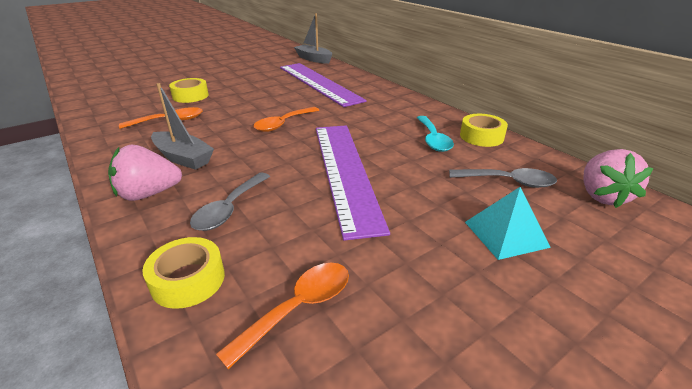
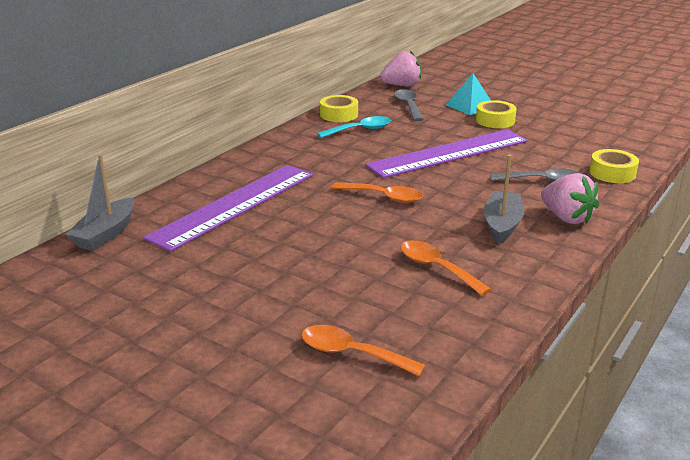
camera: 110 degrees left, 5 degrees down
(190, 96) = (345, 287): yellow tape -> yellow tape (495, 120)
(298, 308) = (588, 143): orange spoon -> orange spoon (352, 353)

